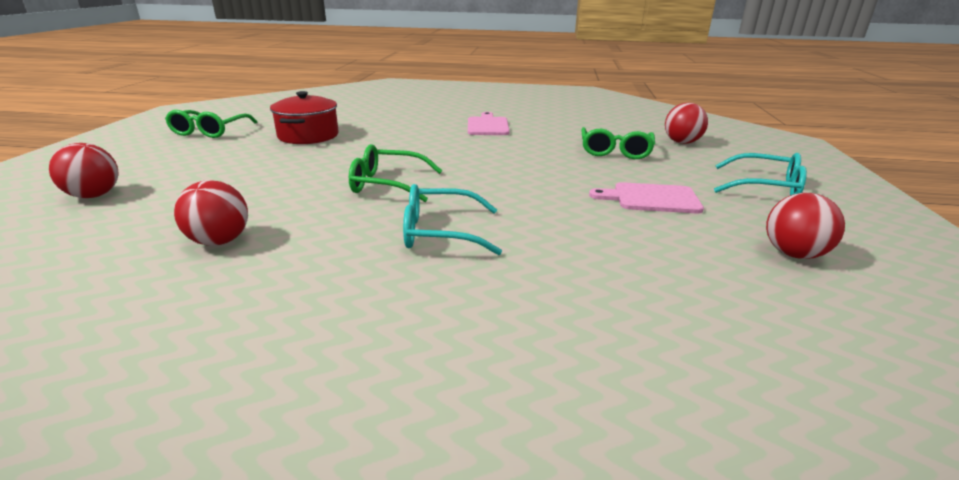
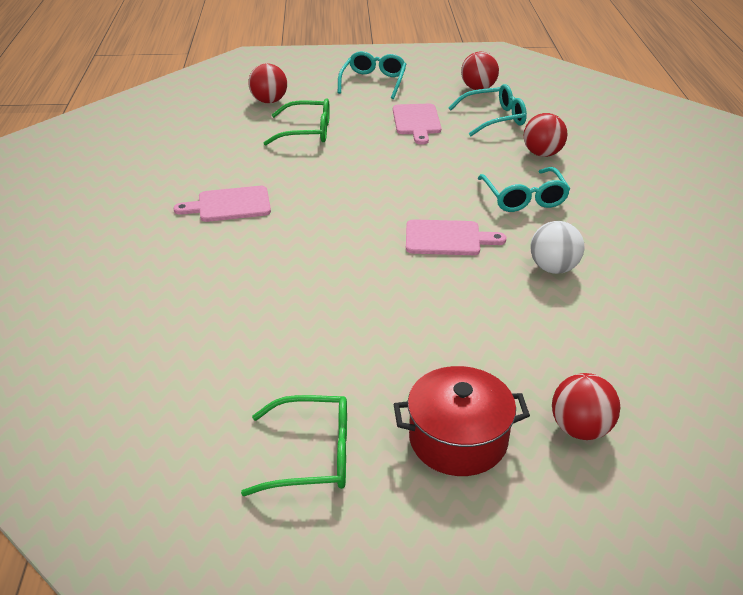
camera: 100 degrees left, 10 degrees up
(219, 241) = (604, 293): red ball -> red ball (542, 154)
(291, 223) = (553, 268): none -> white ball
(308, 136) = (308, 338): red pot -> red pot (458, 439)
(388, 184) = (447, 238): green glasses -> pink cutting board
(677, 249) = (494, 118): none -> turquoise glasses

